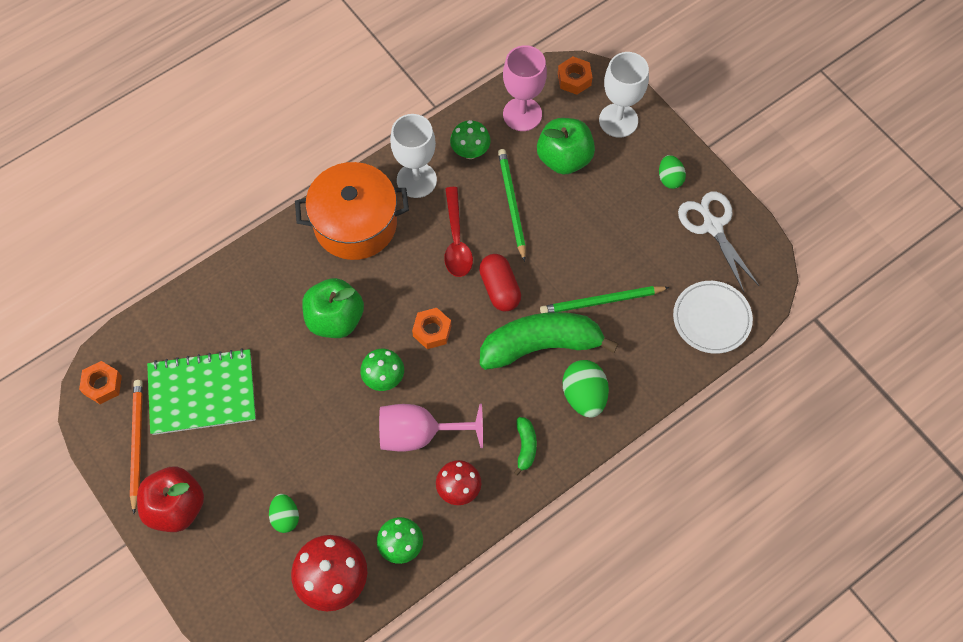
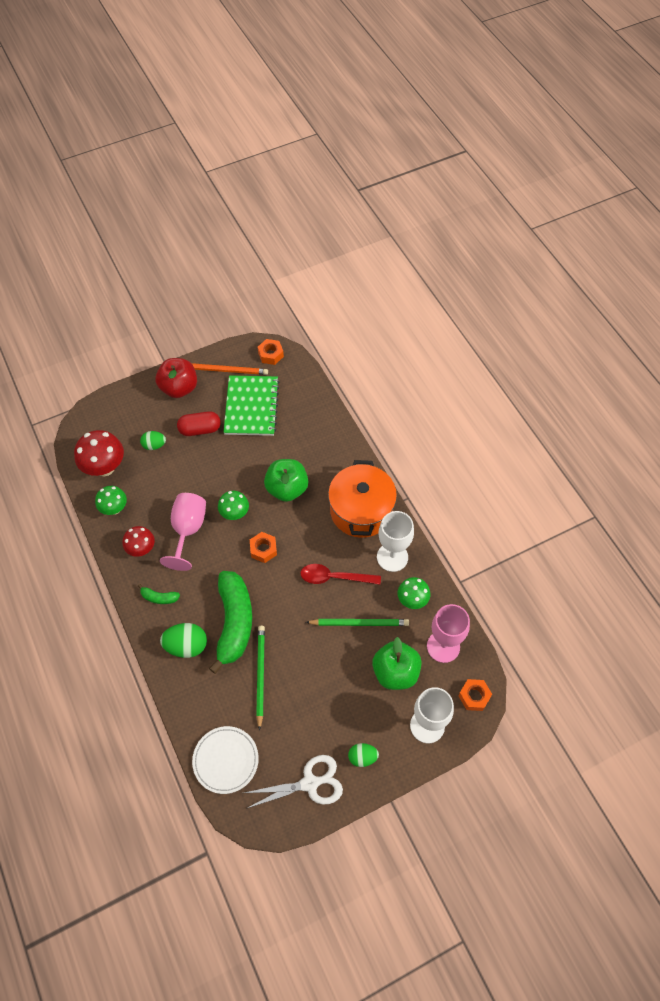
camera: 100 degrees right, 5 degrees down
(499, 289) = (287, 601): red capsule -> red capsule (200, 429)

